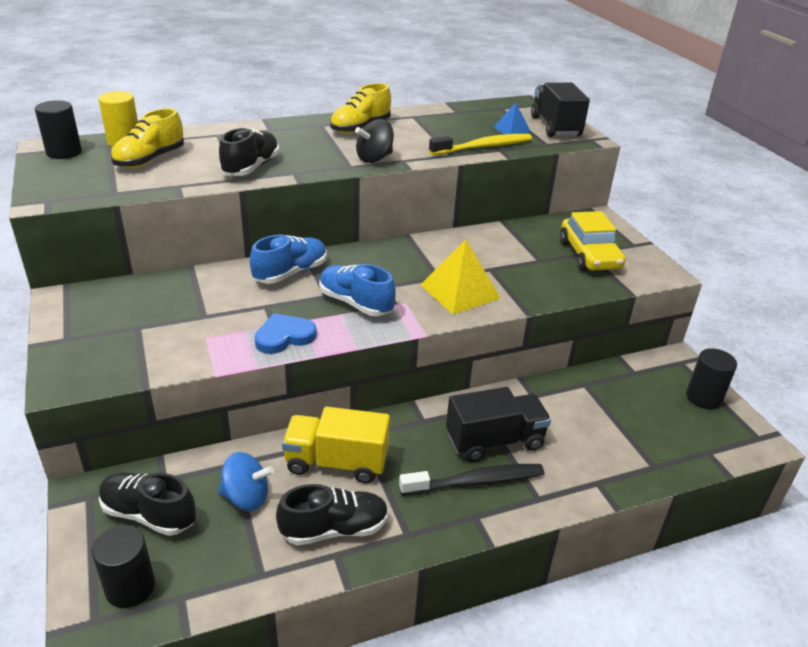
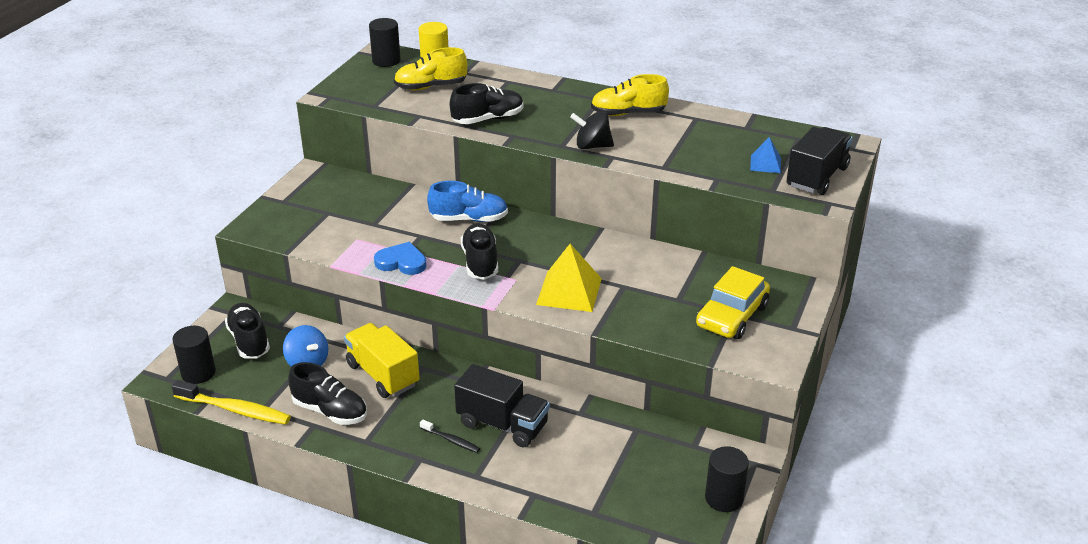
camera: 45 degrees right, 0 degrees up
(355, 303) = (480, 262): blue shoe -> black shoe
(476, 482) = (451, 440): black toothbrush -> black toothbrush, size x0.53
(484, 147) = (705, 171): yellow toothbrush -> yellow toothbrush (235, 410)

